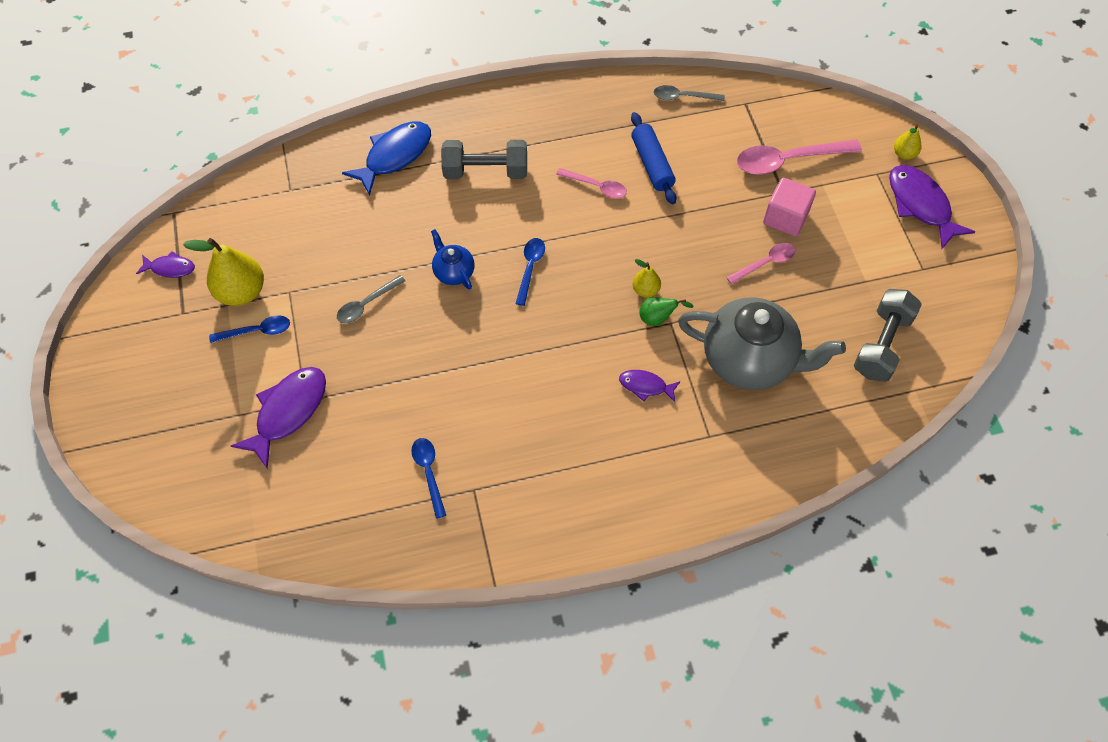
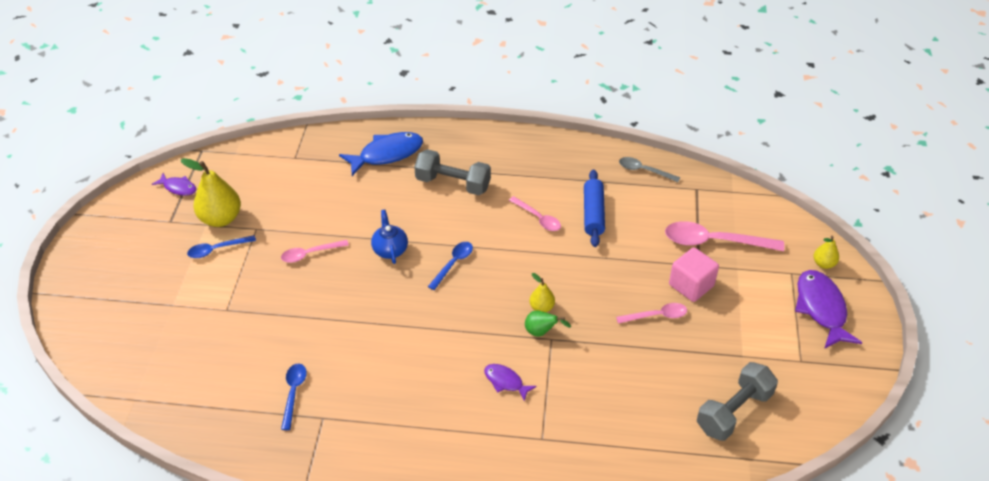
camera: 20 degrees right, 15 degrees down
(257, 331) = (217, 249): blue spoon -> blue spoon turned 150 degrees clockwise
(288, 412) = (209, 314): purple fish -> none
(366, 304) = (310, 254): grey spoon -> pink spoon
(750, 360) = (607, 388): grey teapot -> none

